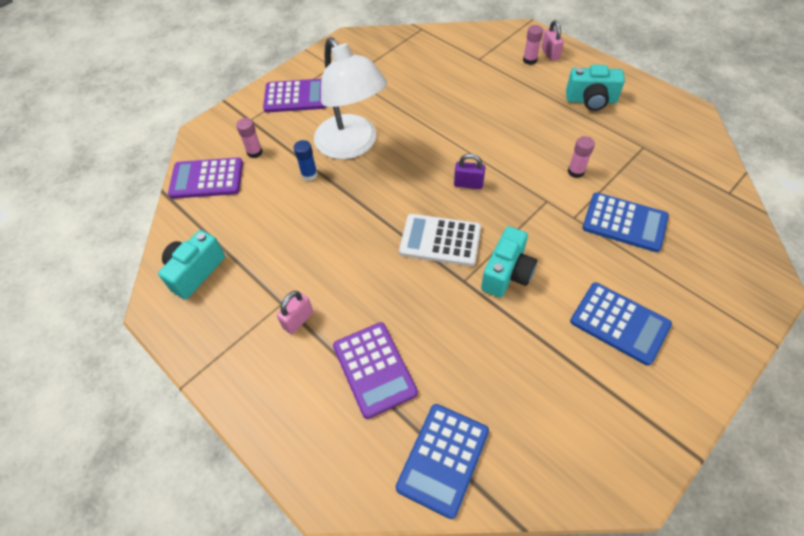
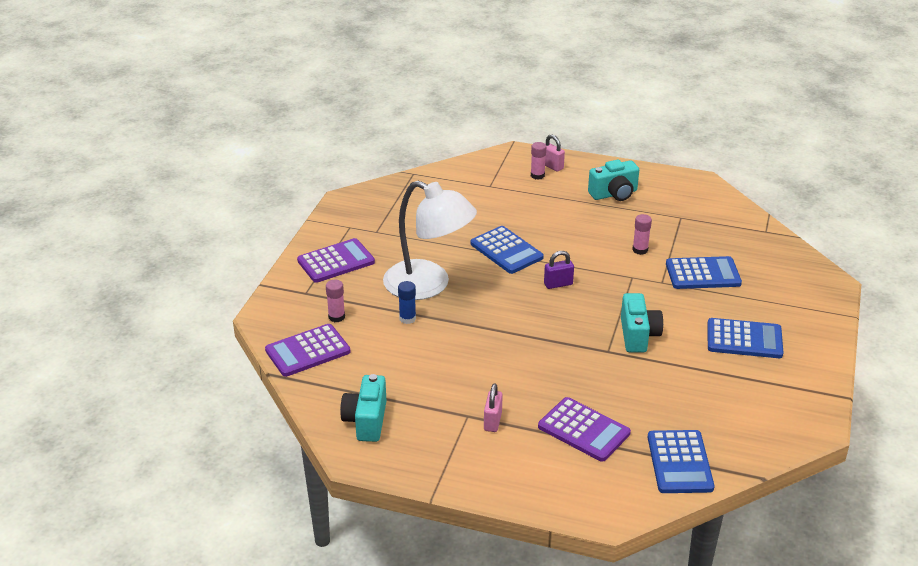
camera: 30 degrees left, 20 degrees down
(440, 240) = (566, 330): white calculator -> none
(446, 131) = (506, 251): none -> blue calculator

